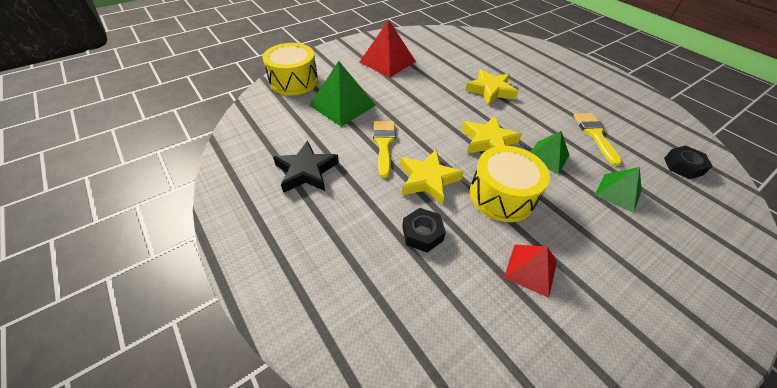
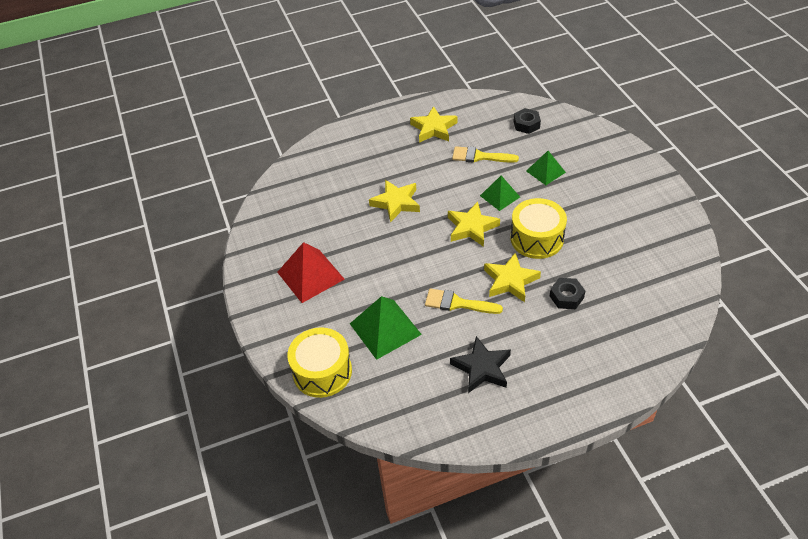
camera: 70 degrees left, 0 degrees up
(530, 269) = (605, 244): red pyramid -> none
(606, 99) = (433, 128): none -> yellow star

